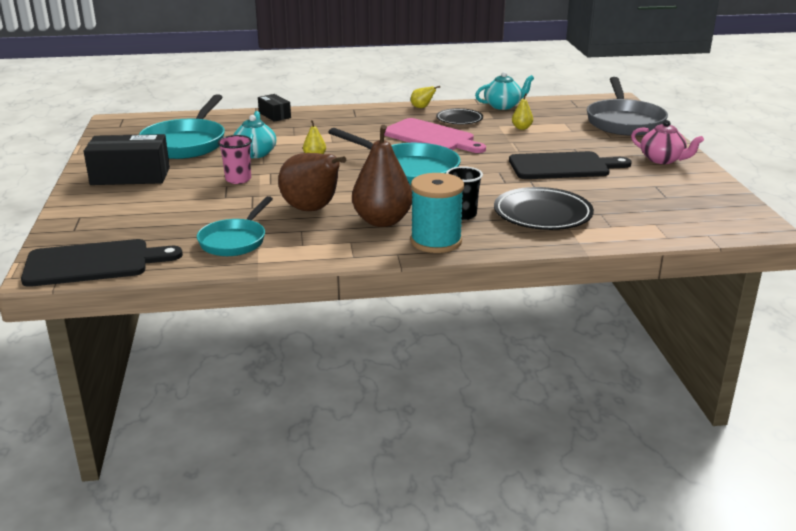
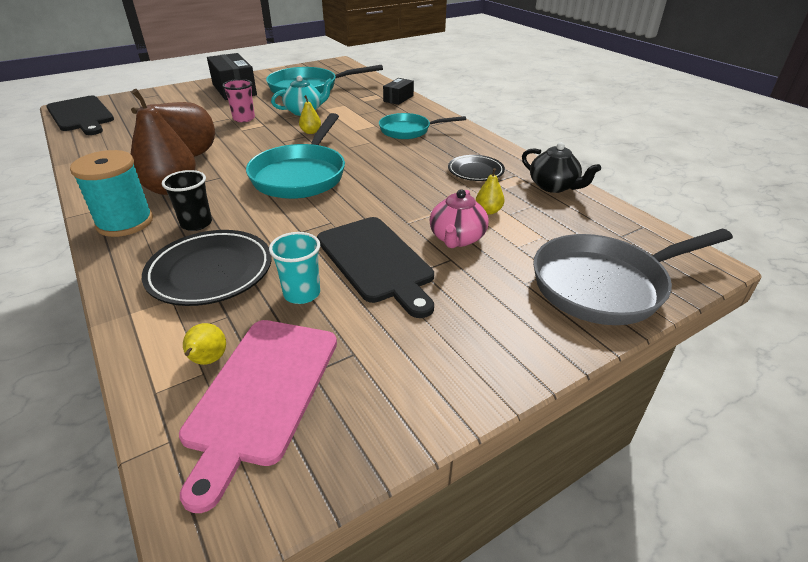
camera: 65 degrees right, 10 degrees up
(235, 241) = (120, 144): turquoise pan -> turquoise pan (408, 130)
(422, 107) = (490, 147): yellow pear -> yellow pear (208, 360)
(431, 137) = (406, 167): pink cutting board -> pink cutting board (262, 393)
(503, 106) = (554, 186): turquoise teapot -> black teapot
(587, 190) = (302, 293): none -> turquoise cup
(662, 160) = (470, 347): pink teapot -> pink teapot (457, 238)

